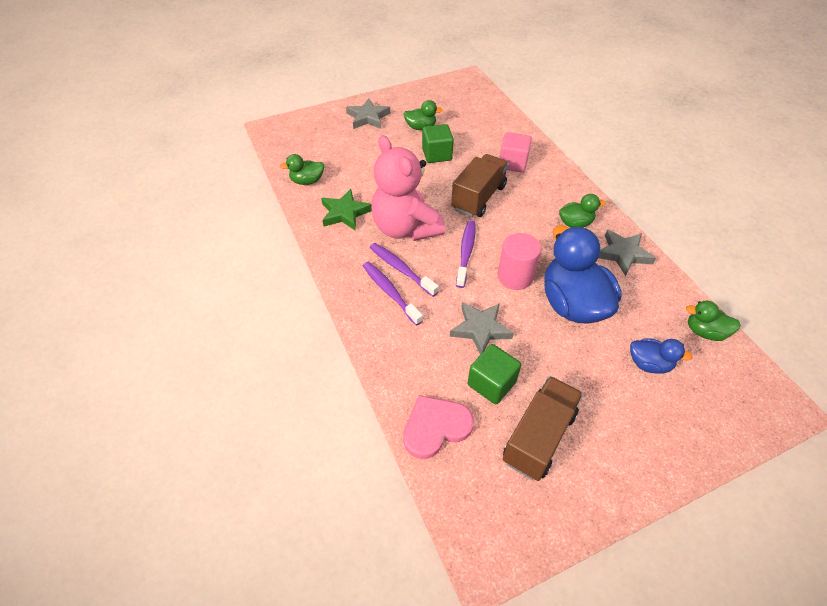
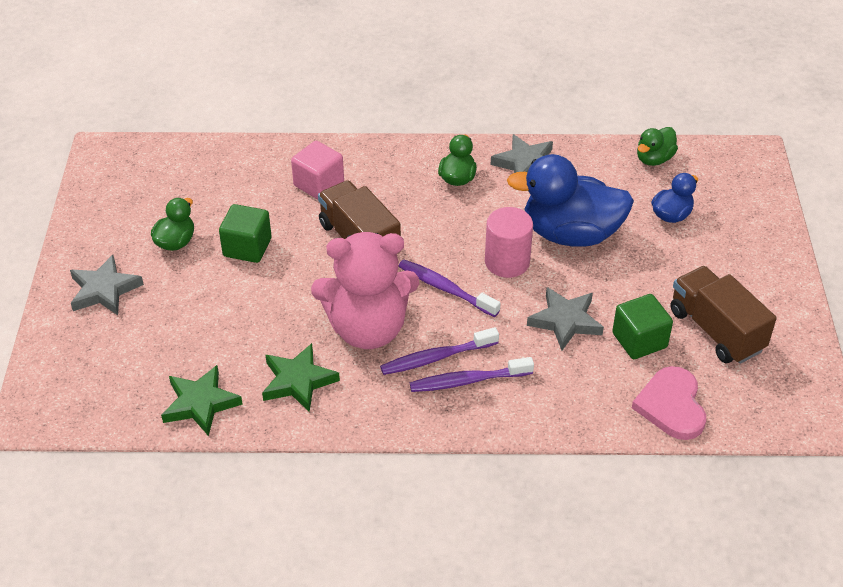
camera: 65 degrees left, 5 degrees down
(307, 181) = (200, 403): green duck -> green star

